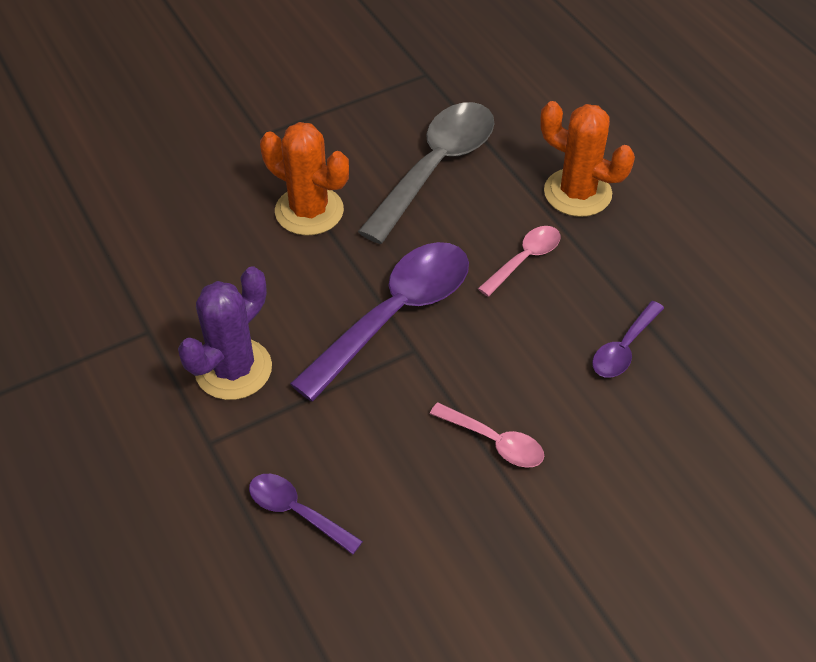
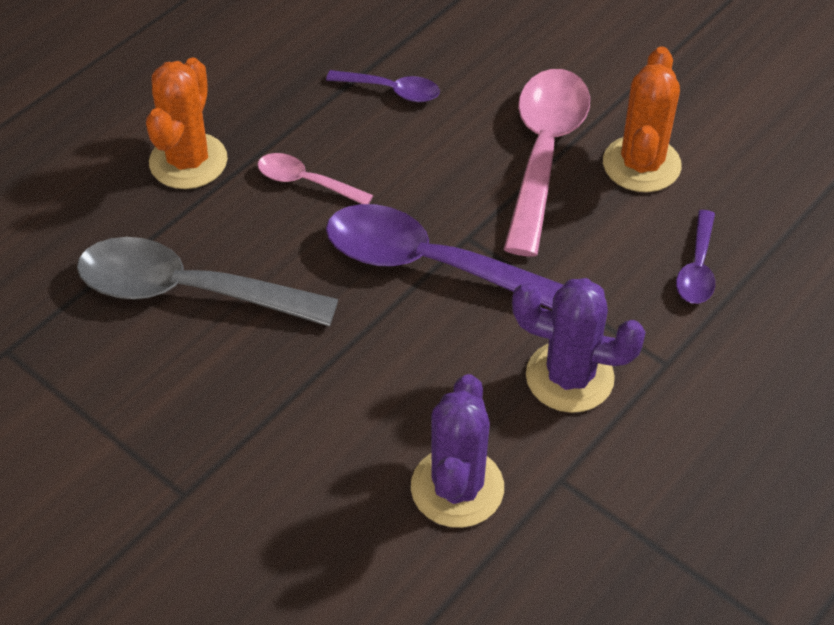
camera: 110 degrees left, 0 degrees up
(179, 269) = (457, 488): none -> purple cactus
(309, 211) = (307, 391): orange cactus -> orange cactus (641, 164)
(494, 442) = (544, 154): pink spoon -> pink spoon, size x2.01

